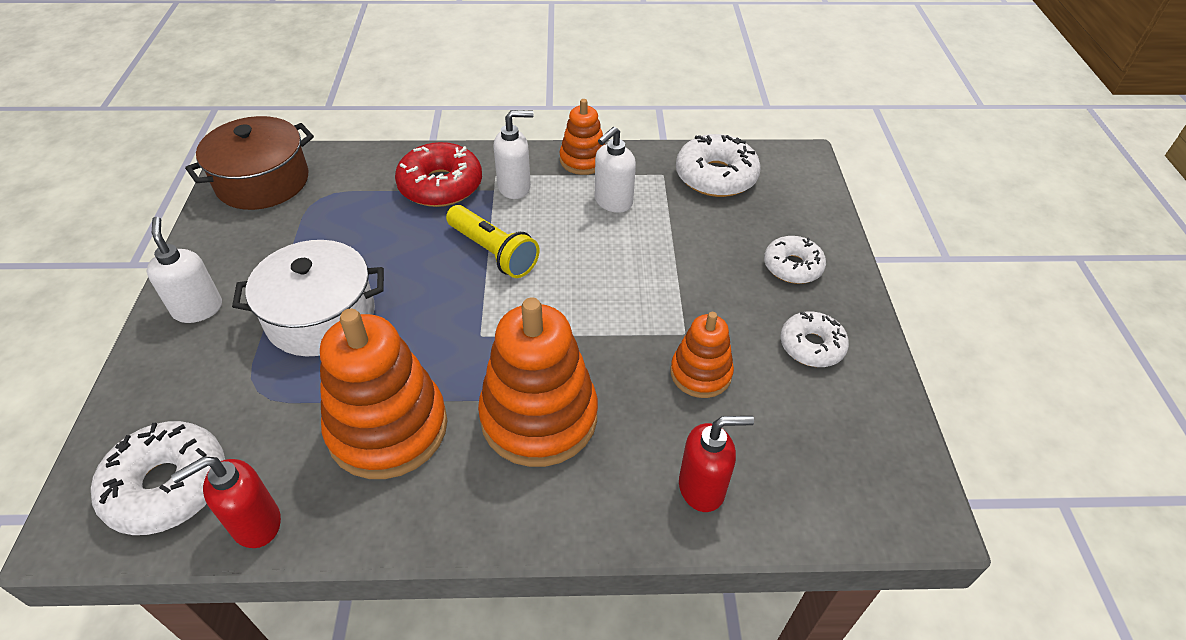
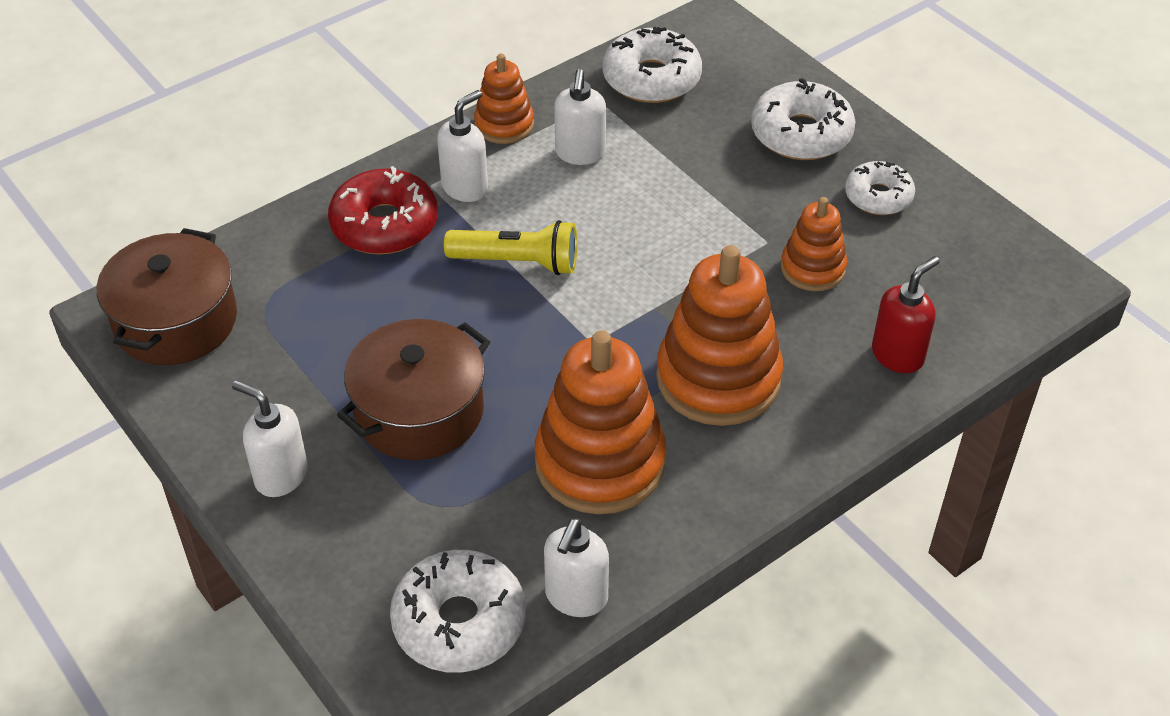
camera: 35 degrees left, 0 degrees up
(255, 524) = (576, 597): red soap dispenser -> white soap dispenser
(321, 316) = (419, 411): white pot -> brown pot
(792, 266) = (801, 134): white donut -> white donut, size x1.55

